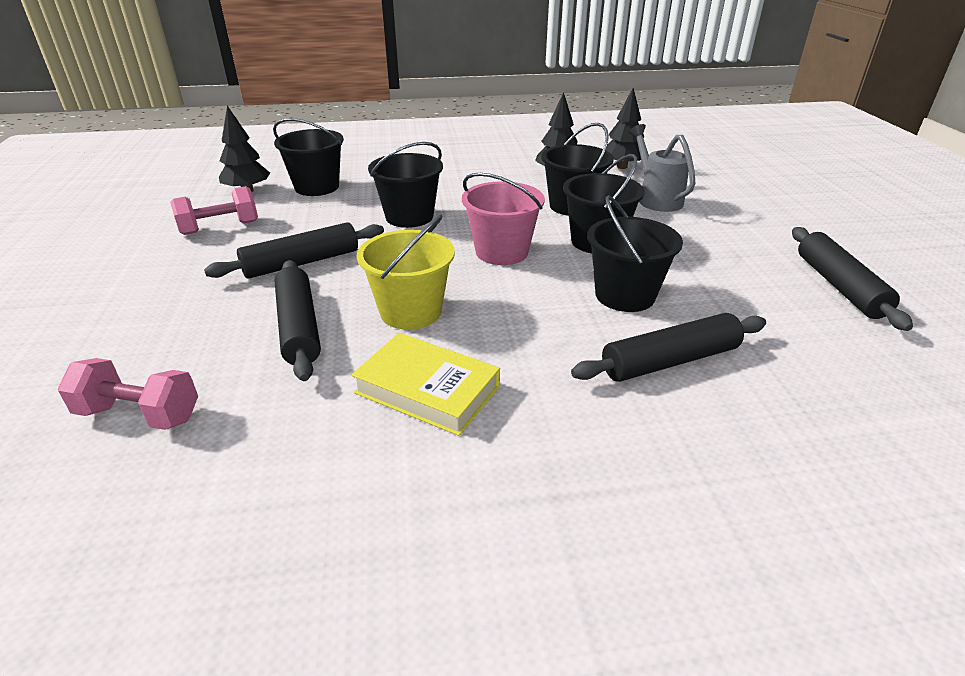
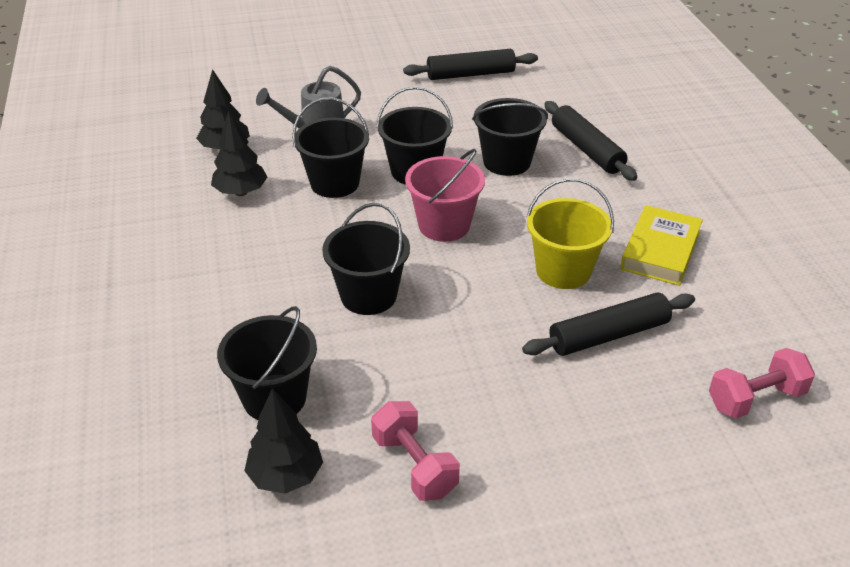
camera: 95 degrees left, 5 degrees up
(139, 414) = (755, 399): pink dumbbell -> pink dumbbell turned 60 degrees clockwise
(302, 262) = (492, 361): black rolling pin -> none

